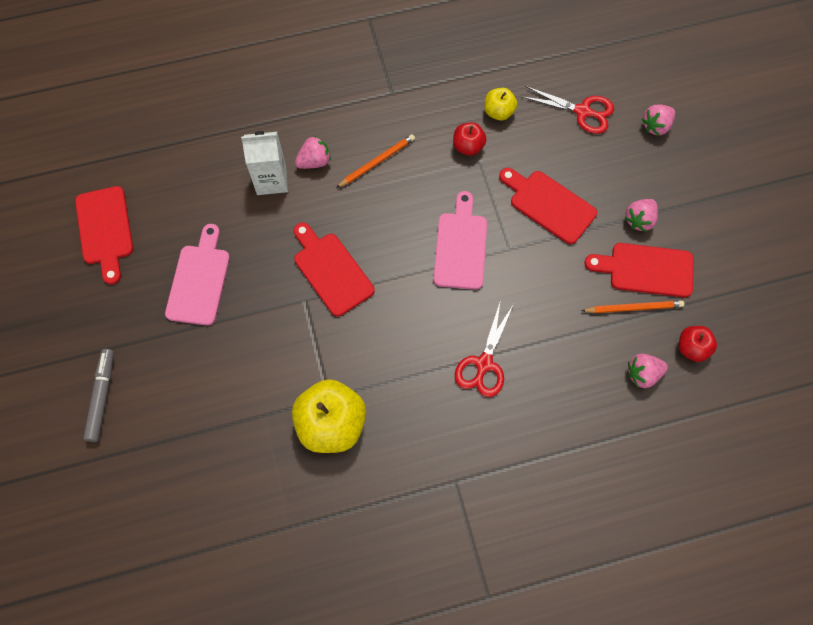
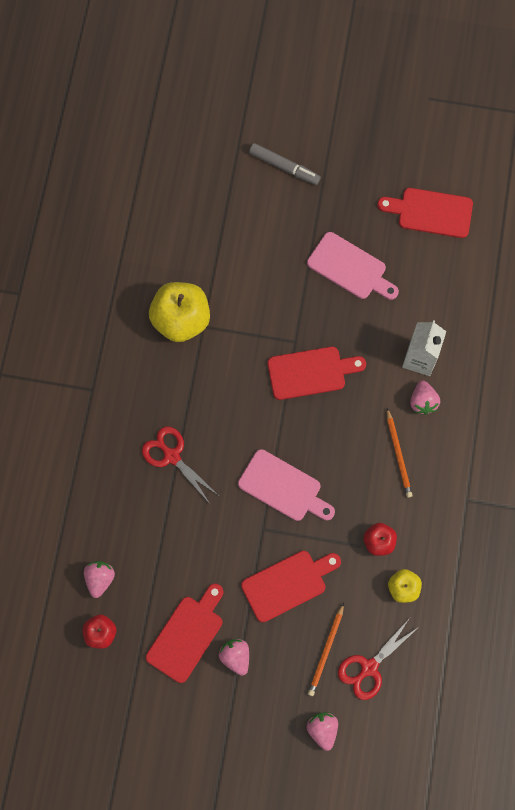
camera: 115 degrees right, 5 degrees up
(633, 308) = (158, 604): orange pencil -> orange pencil (326, 651)

